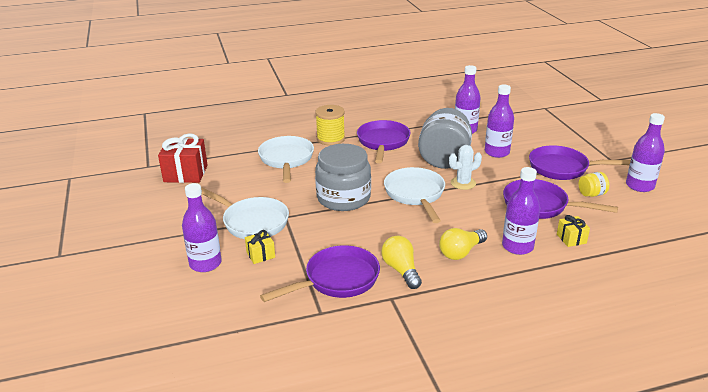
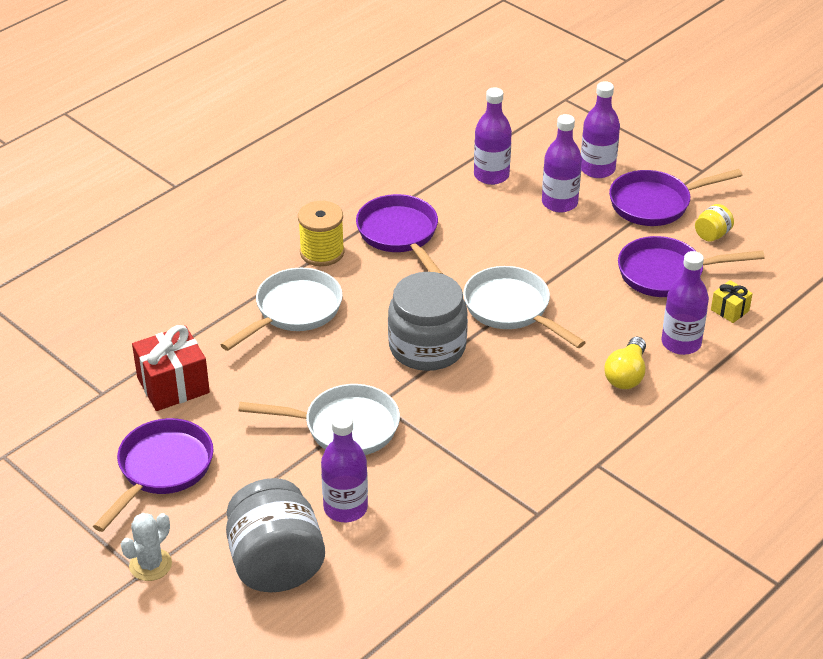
camera: 30 degrees left, 10 degrees up
(260, 255) = (401, 469): yellow gift -> none
(286, 160) = (294, 311): white pan -> white pan turned 75 degrees clockwise
(337, 280) = (520, 466): purple pan -> purple pan (161, 470)
(401, 270) = (580, 425): yellow light bulb -> none
(444, 159) = (502, 237): grey jar -> grey jar (276, 564)
(463, 183) = (555, 270): white cactus -> white cactus (150, 565)
(639, 186) = (756, 203): purple bottle -> purple bottle (597, 169)

